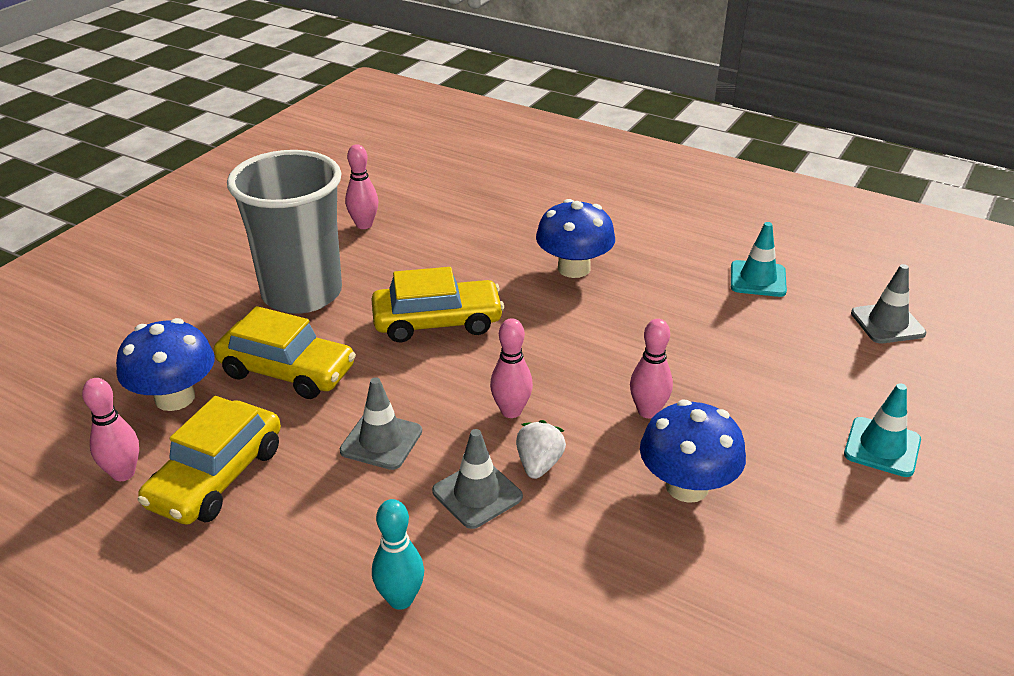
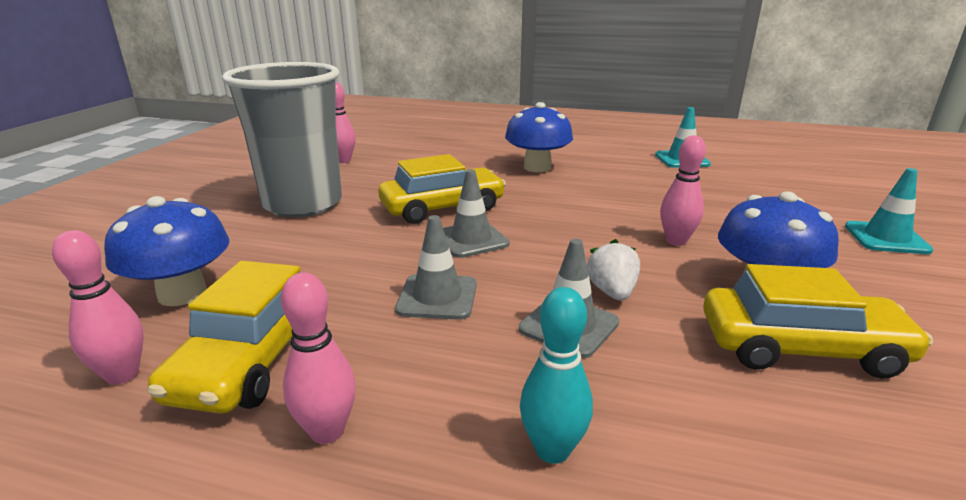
camera: 15 degrees left, 10 degrees down
(287, 371) = (308, 257): yellow car -> yellow car (800, 347)
(511, 411) = (553, 257): pink bowling pin -> pink bowling pin (327, 431)
(887, 323) = (798, 172): grey traffic cone -> grey traffic cone (471, 239)

